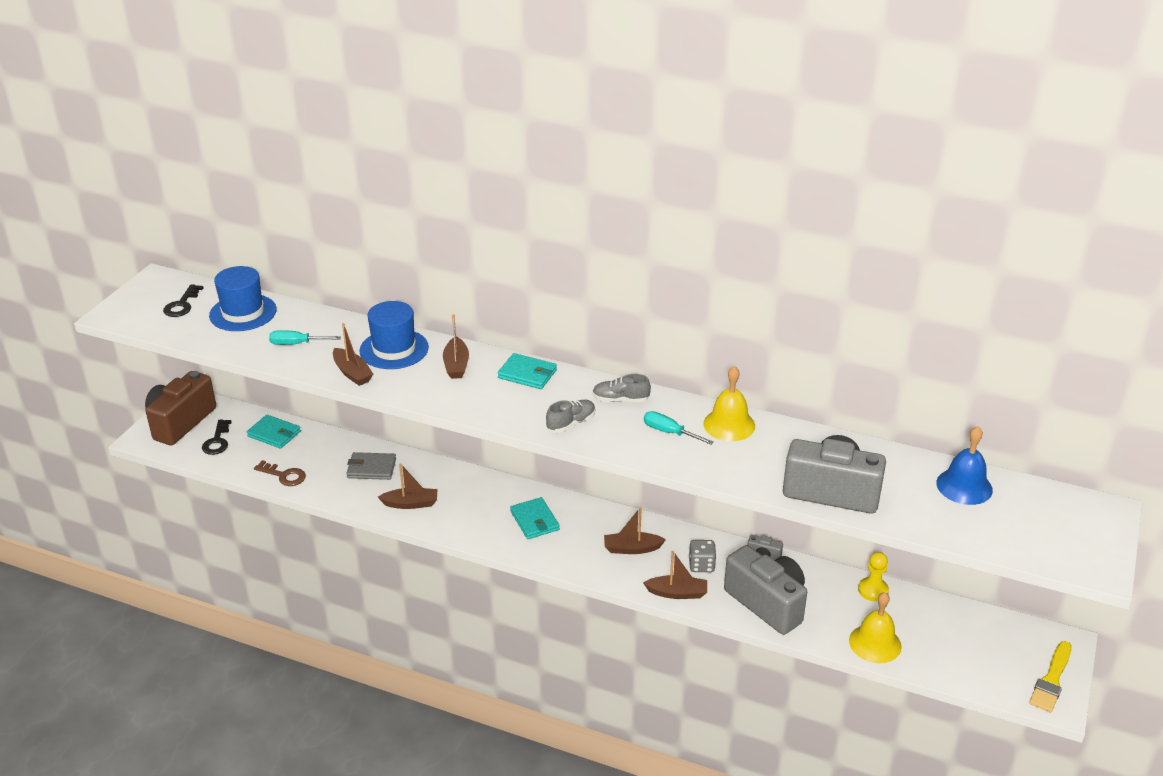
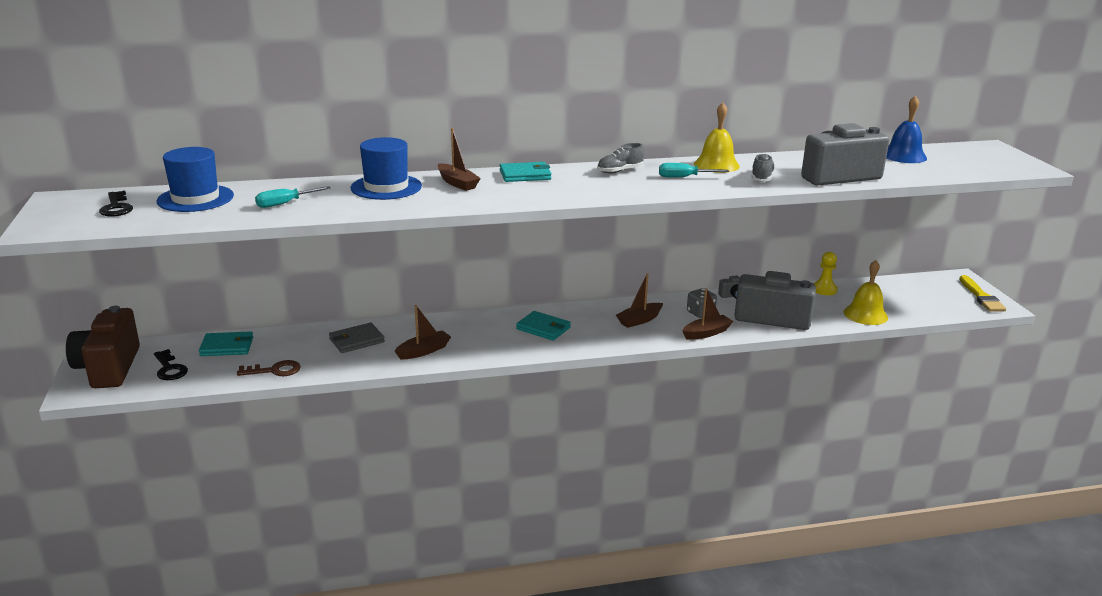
camera: 35 degrees left, 10 degrees down
(352, 373) = (370, 207): brown boat -> none
(571, 423) = (605, 190): grey shoe -> grey shoe (761, 178)

